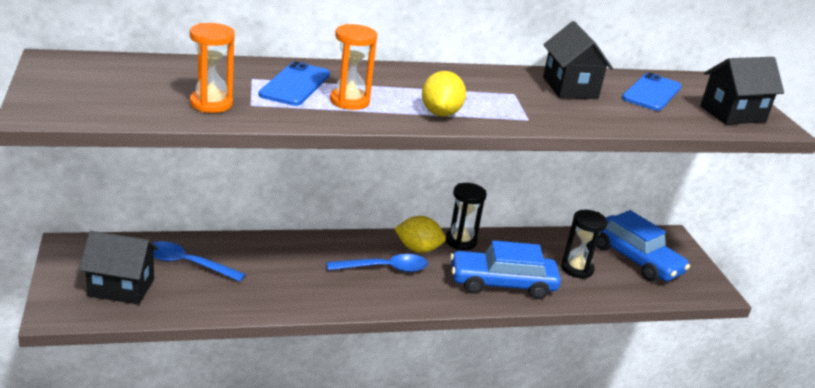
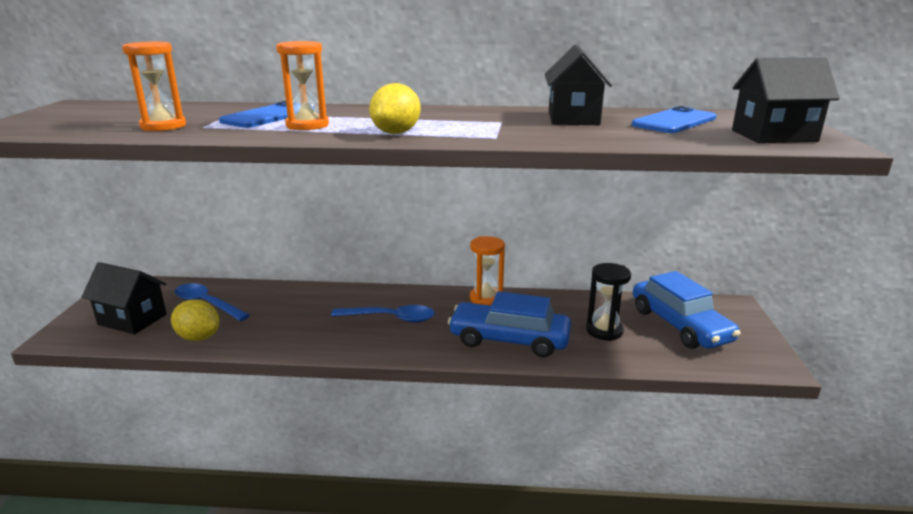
camera: 20 degrees right, 5 degrees down
(418, 249) = (437, 303): yellow lemon -> yellow lemon (198, 337)
(461, 241) = (486, 298): black hourglass -> orange hourglass

